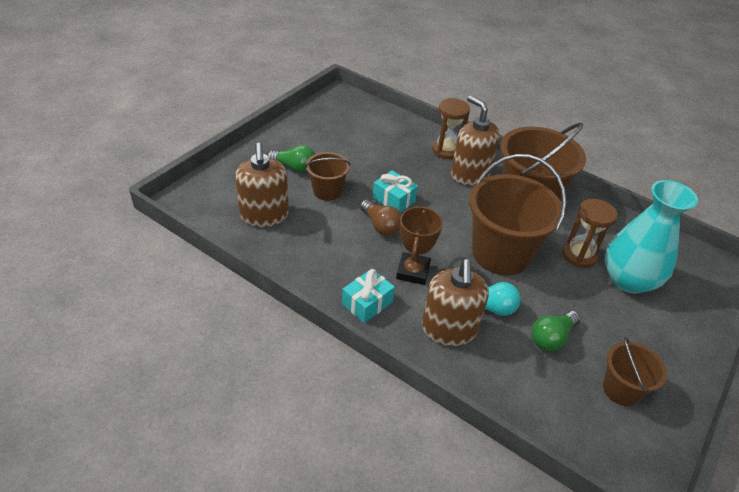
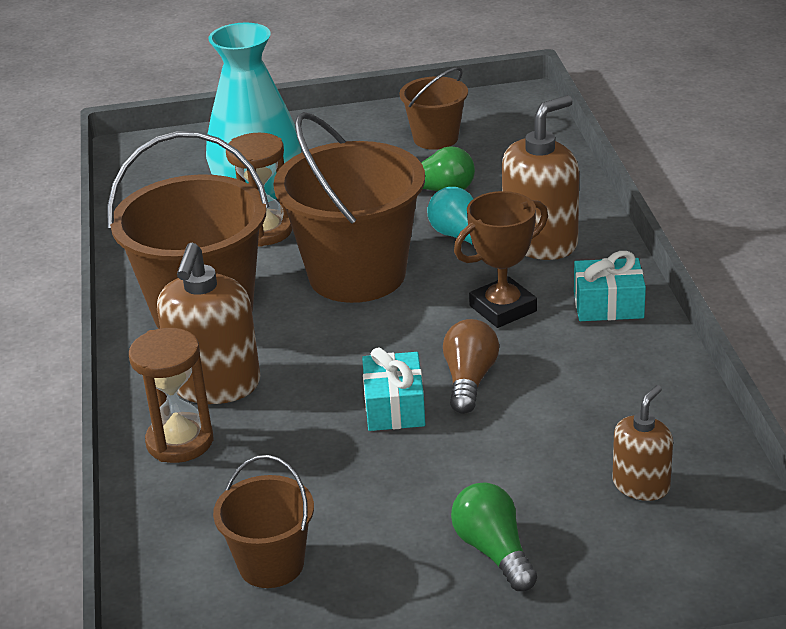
camera: 130 degrees left, 10 degrees down
(264, 215) = (641, 485): brown soap dispenser -> brown soap dispenser, size x0.58
(327, 191) = (486, 474): brown bucket -> brown bucket (271, 564)

